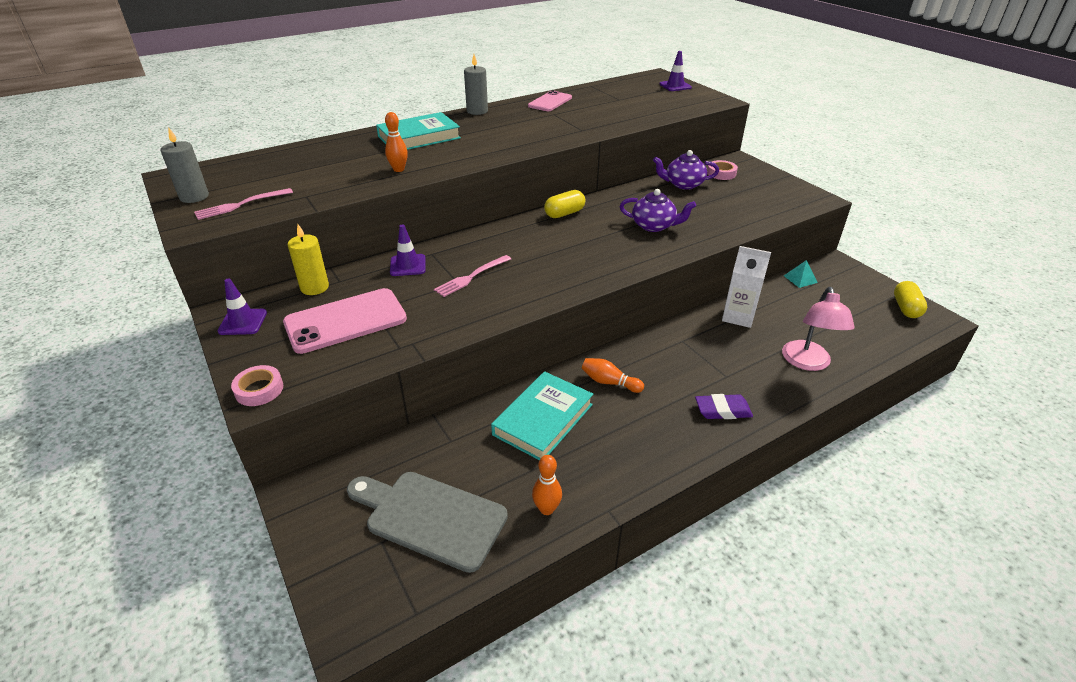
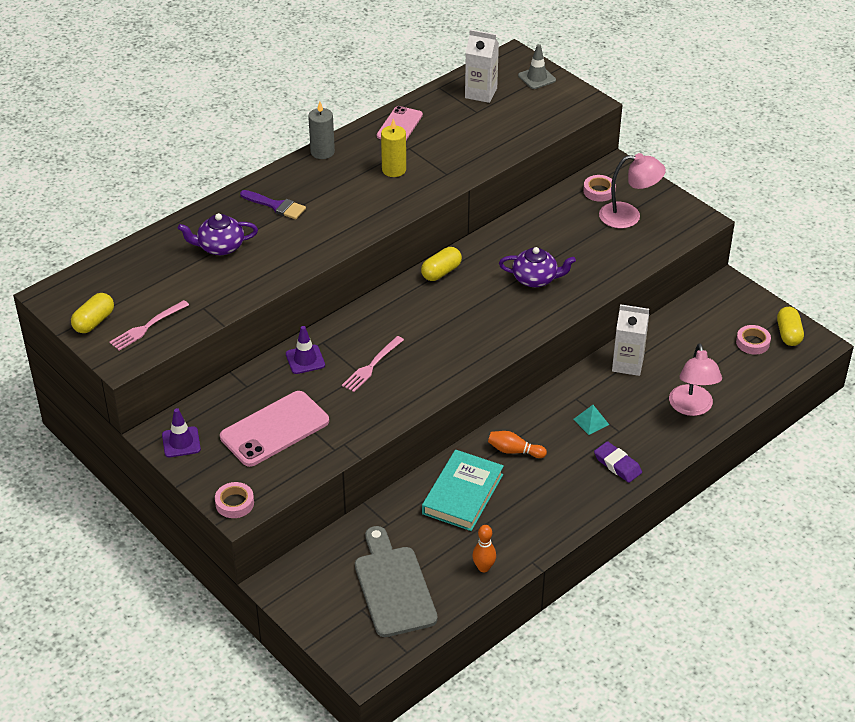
camera: 10 degrees left, 5 degrees up
(194, 197) = (94, 322): grey candle -> yellow capsule
(314, 287) = (227, 396): yellow candle -> yellow candle (394, 170)
(398, 169) = (277, 259): orange bowling pin -> none
(419, 137) = (276, 206): turquoise book -> purple brush
(430, 517) = (393, 587): grey cutting board -> grey cutting board turned 60 degrees clockwise
(625, 90) = (481, 93): none -> white carton
(675, 86) = (537, 78): purple traffic cone -> grey traffic cone
(683, 184) = (559, 214): purple teapot -> purple teapot (220, 247)
(722, 410) = (617, 465): purple eraser -> purple eraser turned 60 degrees clockwise
(748, 191) = (628, 216): none -> pink lamp
(800, 279) = (688, 310): turquoise pyramid -> turquoise pyramid (591, 421)
(868, 311) = (752, 343): none -> pink tape

